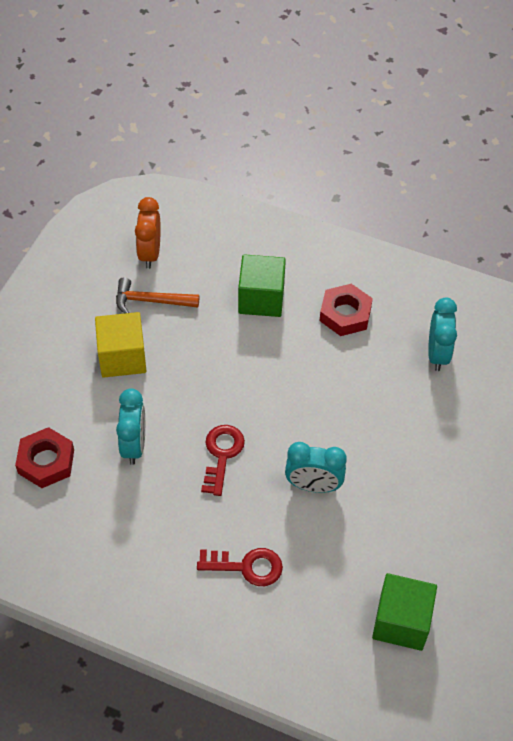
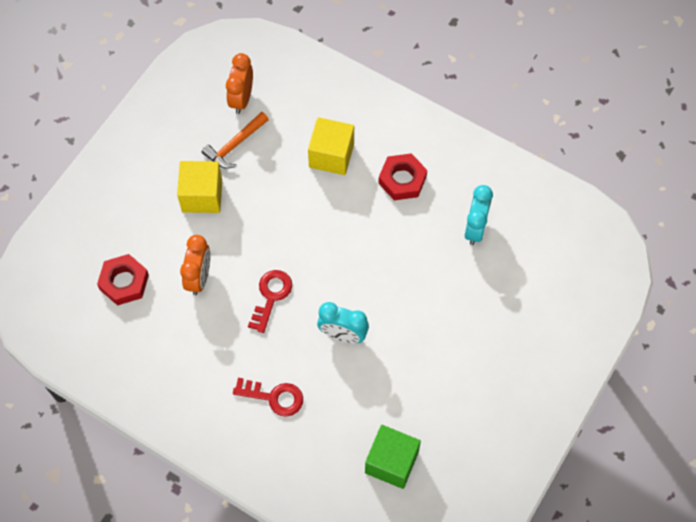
camera: 10 degrees right, 10 degrees up
(134, 445) = (199, 277): turquoise clock -> orange clock
(150, 301) = (234, 145): orange hammer -> orange hammer turned 60 degrees counterclockwise
(261, 299) = (331, 155): green cube -> yellow cube

